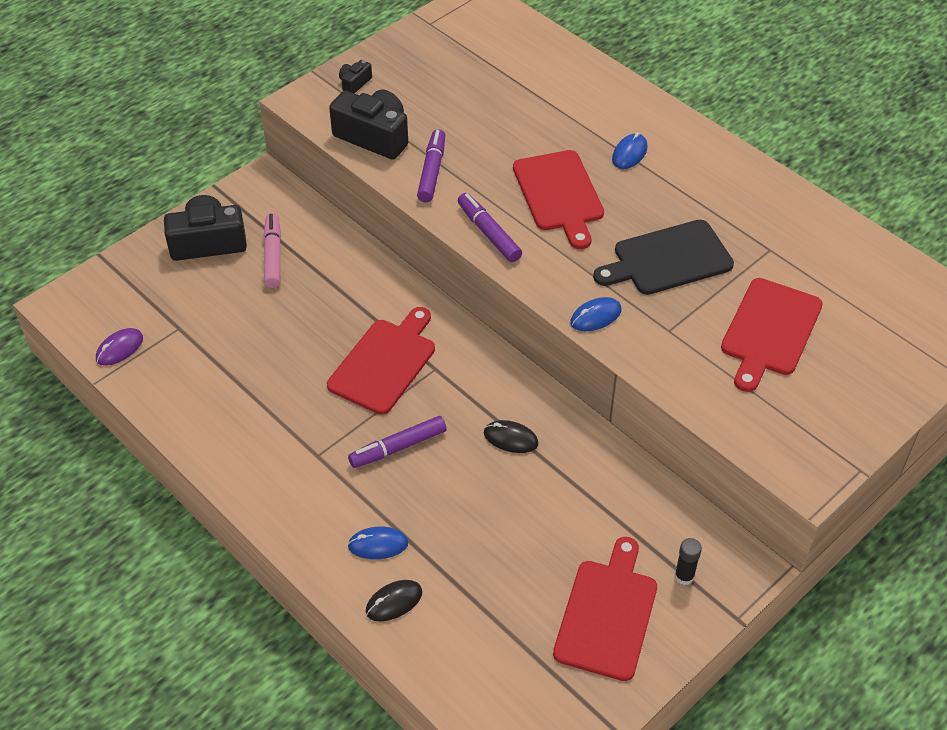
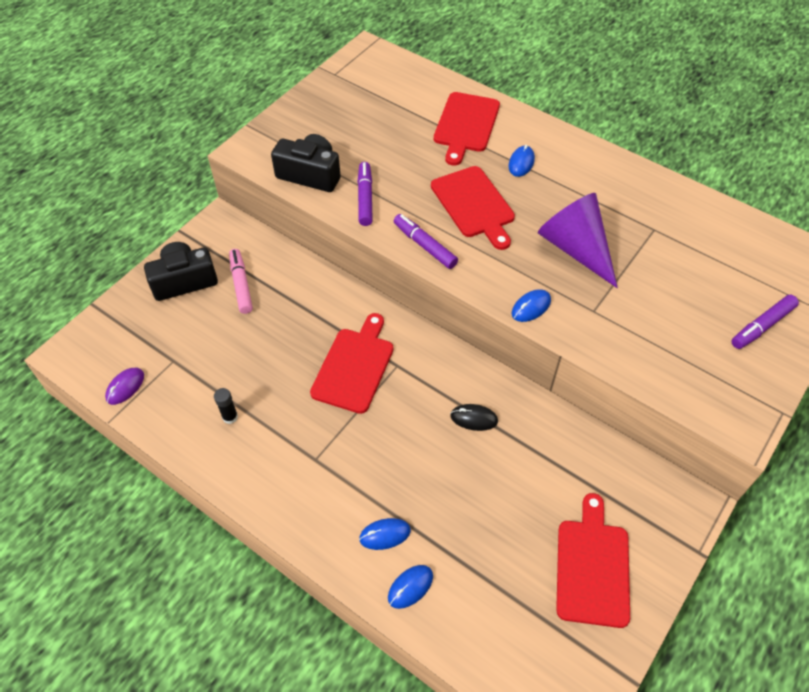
camera: 10 degrees left, 5 degrees up
(354, 83) = (284, 131): black camera -> none
(394, 602) = (410, 587): black mouse -> blue mouse
(398, 447) = (382, 441): purple marker -> purple marker (761, 326)
(668, 259) = (576, 248): black cutting board -> purple cone
(684, 576) = (646, 520): black glue stick -> black glue stick (230, 417)
(769, 331) = (674, 299): red cutting board -> red cutting board (465, 125)

